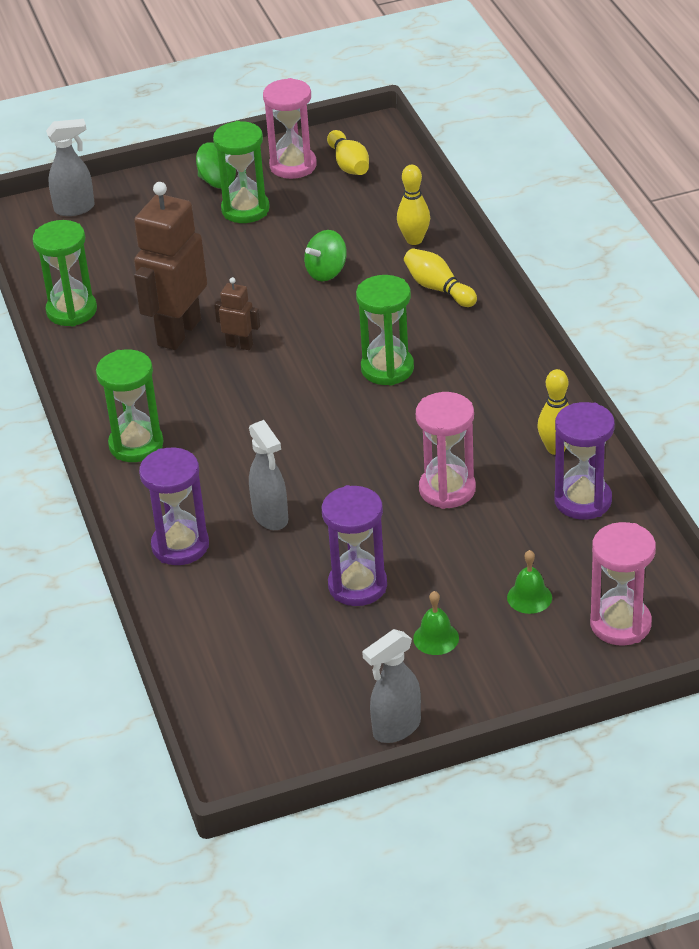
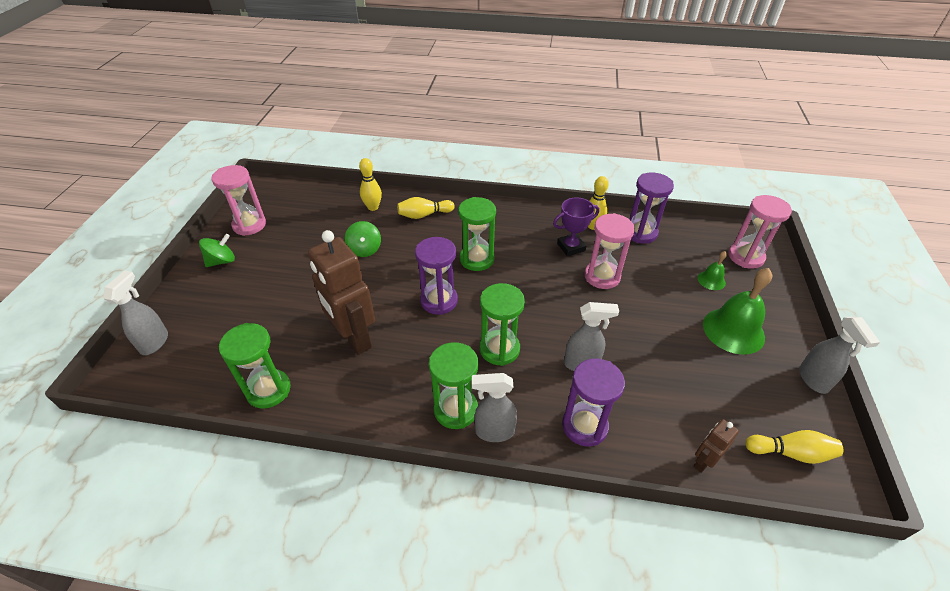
camera: 65 degrees left, 5 degrees up
(127, 482) = (494, 431): none -> grey spray bottle
(240, 345) = (396, 313): brown robot -> brown robot (703, 462)
(245, 210) = (265, 260): green hourglass -> green hourglass (499, 349)
(349, 165) = (277, 205): yellow bowling pin -> yellow bowling pin (790, 452)
(357, 585) = (670, 347): purple hourglass -> purple hourglass (439, 301)
(436, 638) = (733, 330): green bell -> green bell, size x2.01
(487, 442) = (571, 247): none -> purple trophy

